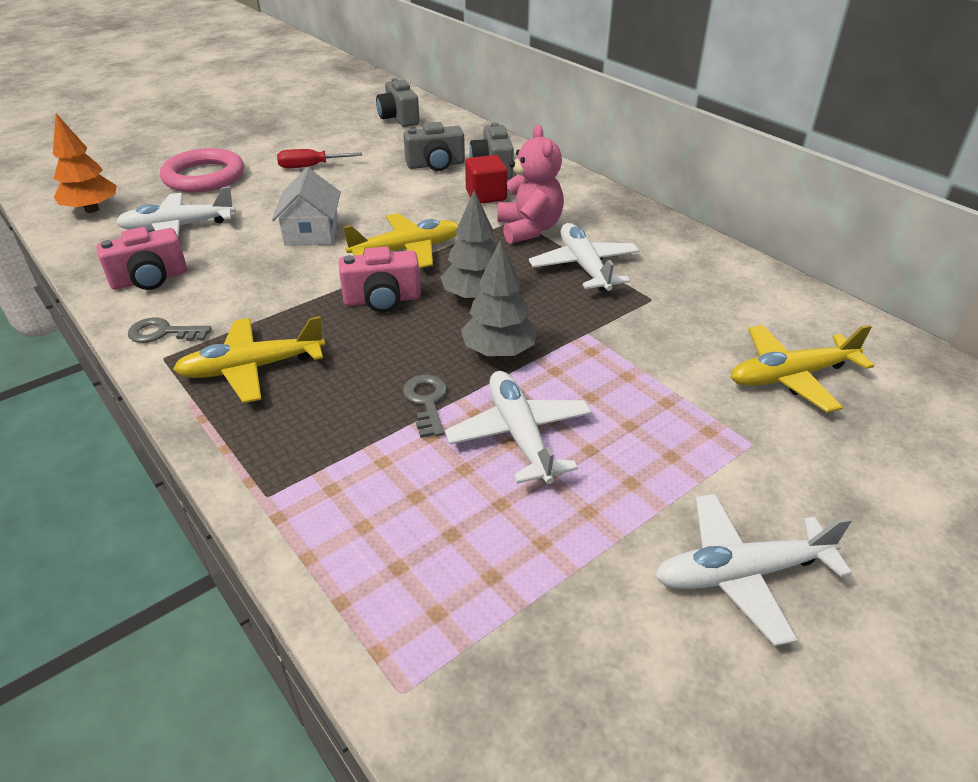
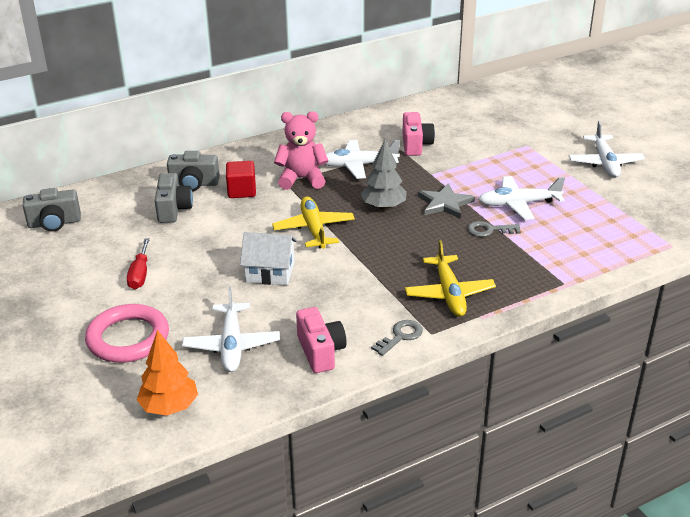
camera: 80 degrees left, 5 degrees down
(163, 333) = (400, 336): grey key -> grey key turned 150 degrees counterclockwise
(382, 300) = (379, 242): pink camera -> pink camera (415, 145)
(499, 351) = (445, 203): grey tree -> grey star
(790, 376) = (478, 126): yellow plane -> none

